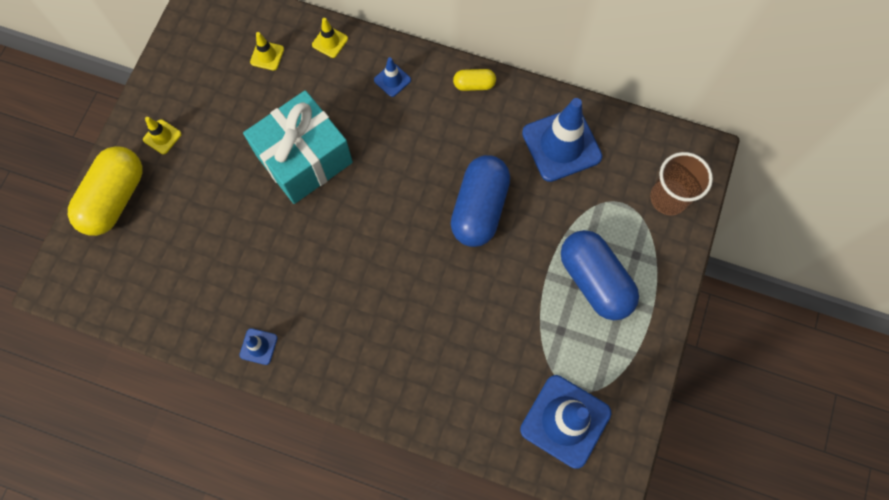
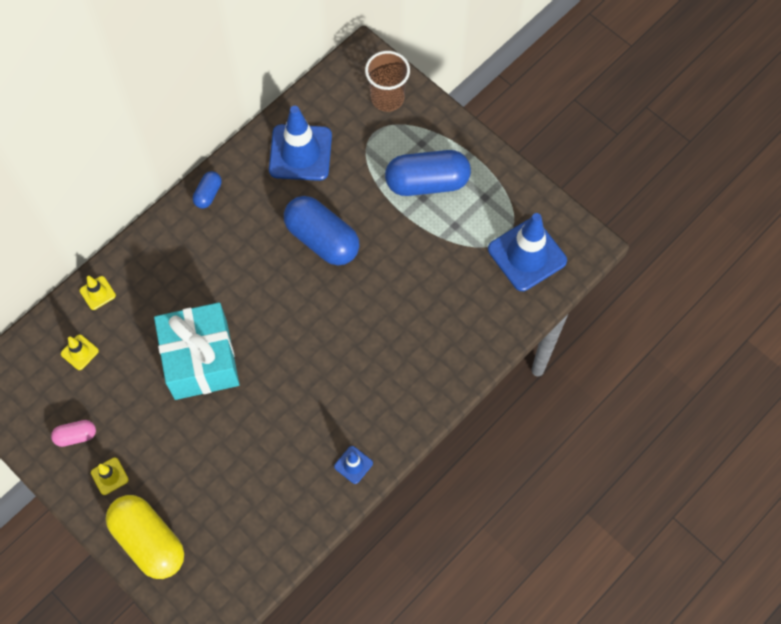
camera: 65 degrees left, 5 degrees down
(188, 91) = (76, 436): none -> pink capsule
(392, 80) = (166, 257): blue traffic cone -> none
(474, 85) = (208, 194): yellow capsule -> blue capsule

